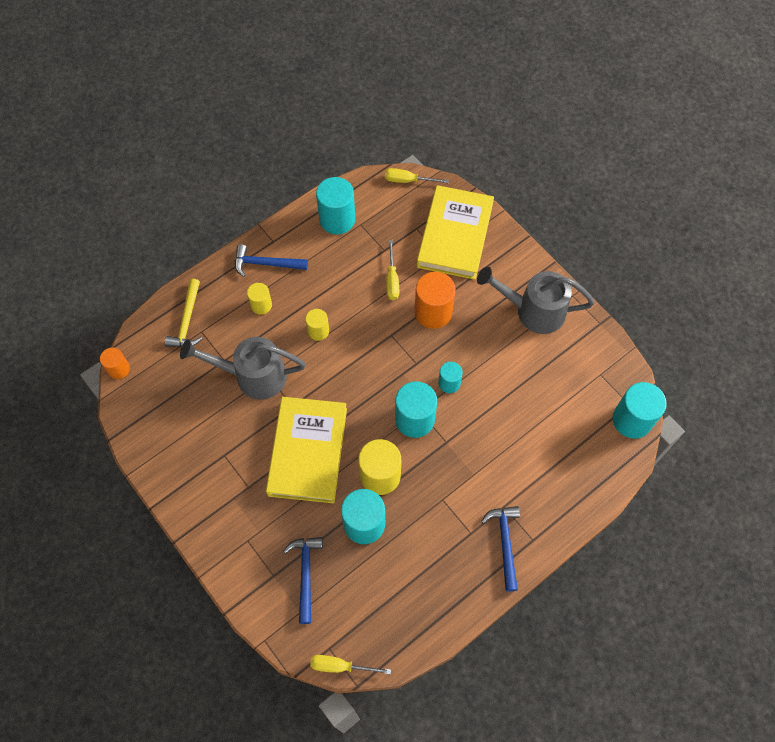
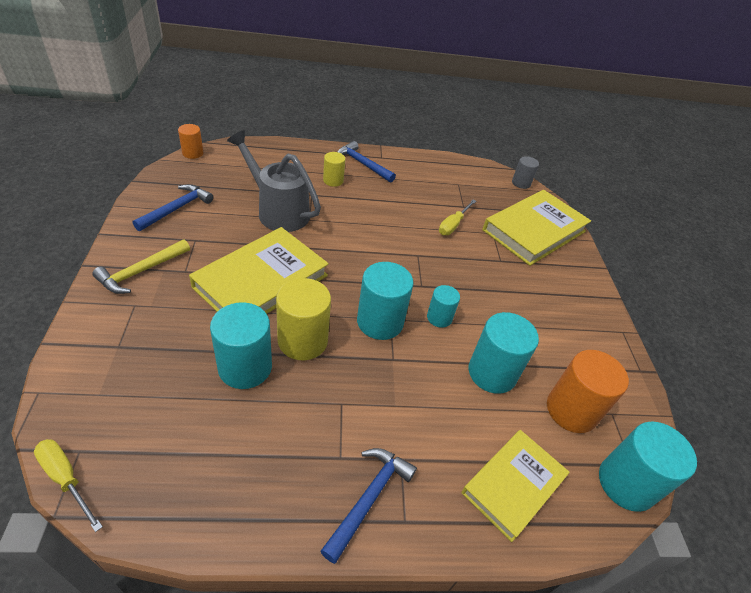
camera: 30 degrees right, 20 degrees down
(187, 321) = (271, 158): yellow hammer -> yellow hammer (141, 271)
(305, 574) = (145, 367): blue hammer -> blue hammer (177, 209)
(318, 331) = (359, 218): yellow cylinder -> none
(337, 219) = (442, 172): turquoise cylinder -> turquoise cylinder (492, 373)
(408, 180) = (521, 183): yellow screwdriver -> grey cylinder
(433, 312) = (470, 263): orange cylinder -> orange cylinder (571, 410)
(532, 310) = (571, 318): grey watering can -> none
(573, 471) = (513, 485): none -> yellow book

